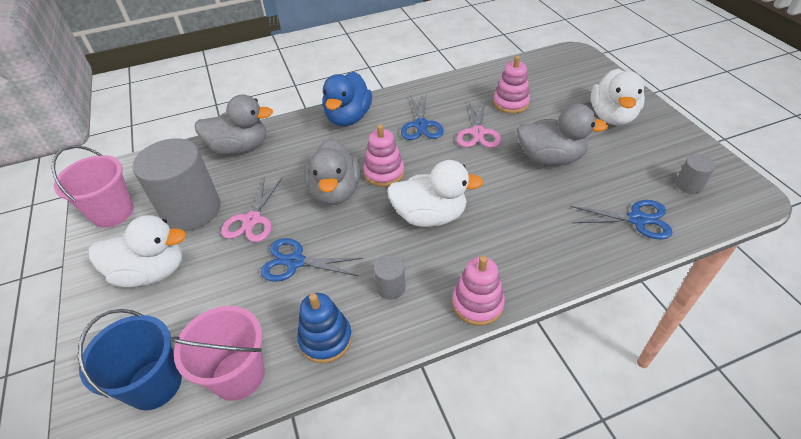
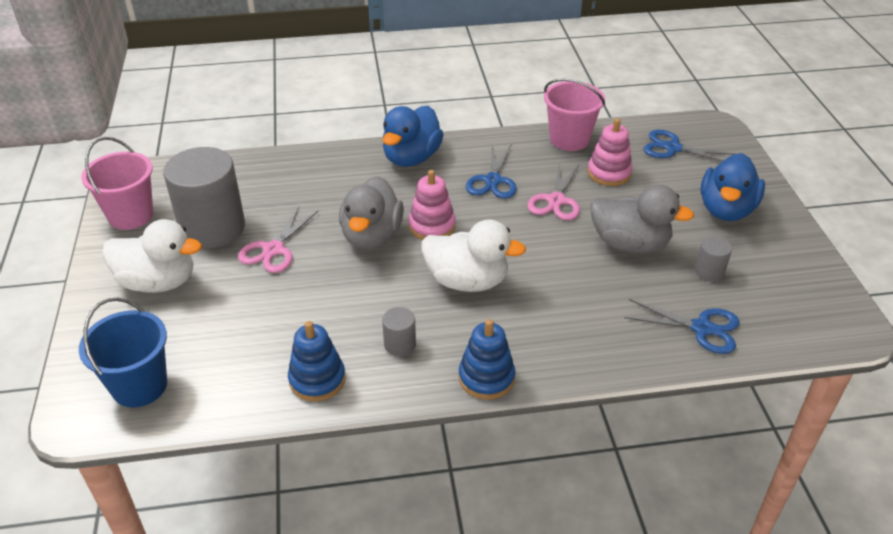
camera: 10 degrees right, 5 degrees down
(238, 375) = (222, 394): pink bucket -> pink bucket (569, 139)
(240, 148) = (280, 171): grey duck -> none
(295, 262) = (307, 300): blue scissors -> blue scissors (672, 148)
(477, 303) = (486, 378): pink stacking toy -> blue stacking toy
(612, 116) = (726, 210): white duck -> blue duck
(689, 185) = (782, 303): grey cylinder -> grey cylinder (709, 272)

